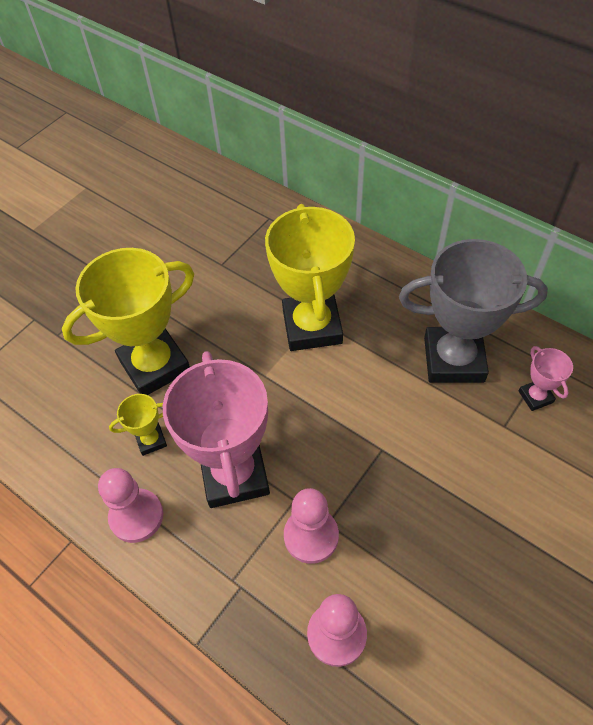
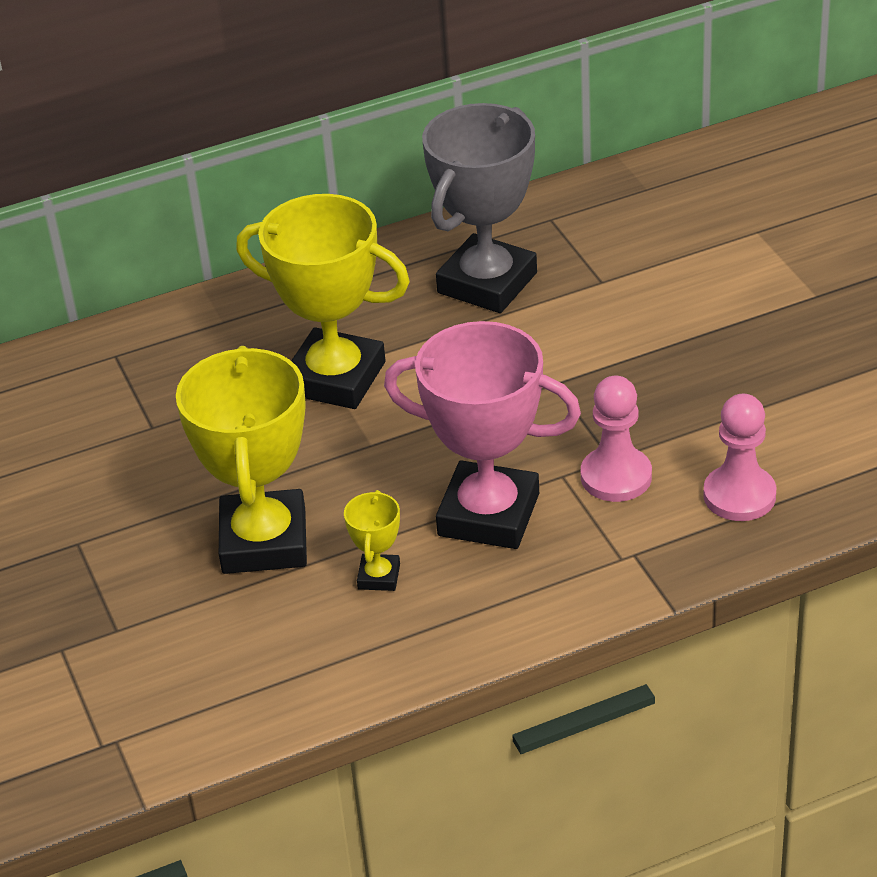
camera: 60 degrees left, 15 degrees down
(136, 516) = (477, 619): pink pawn -> none
(535, 397) = (586, 244): pink trophy -> none

